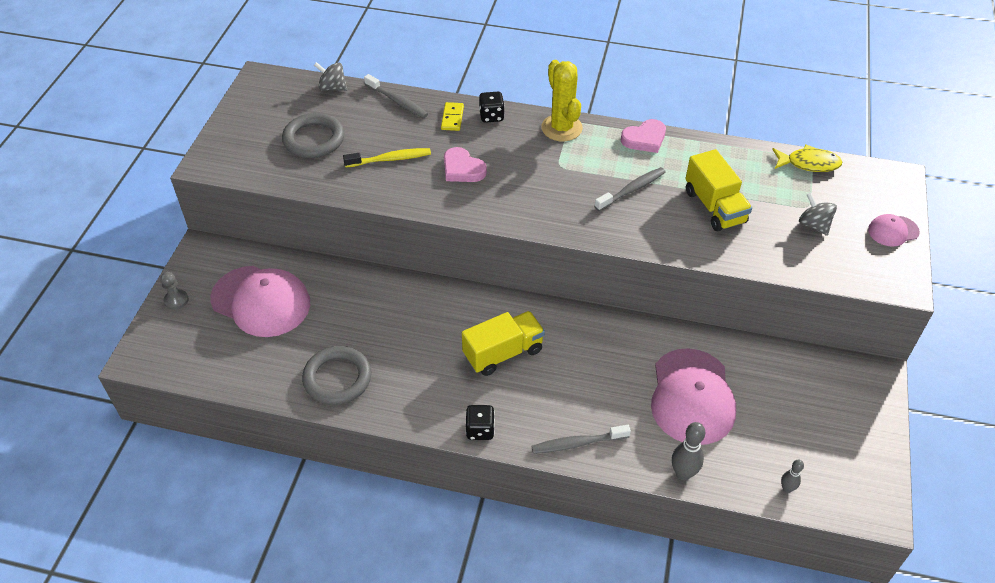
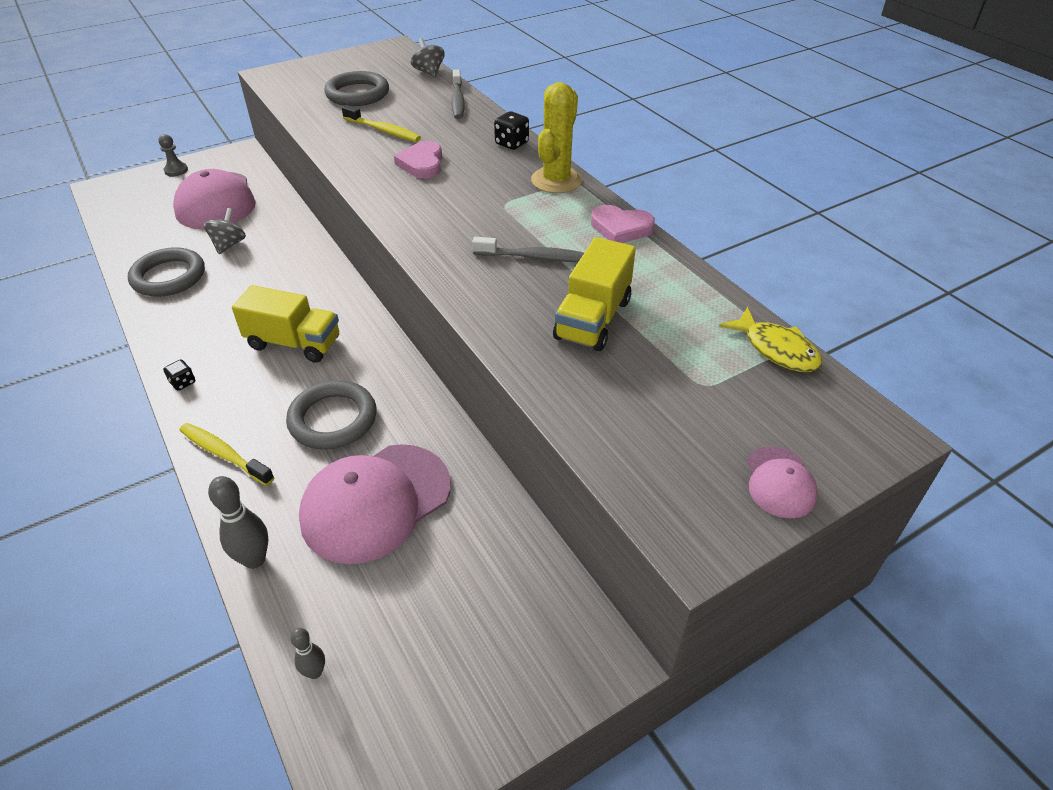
camera: 45 degrees right, 5 degrees down
(452, 118) = (478, 129): yellow domino -> none
(480, 430) = (183, 383): black dice -> black dice, size x0.65
(577, 443) = (224, 454): grey toothbrush -> yellow toothbrush
(601, 376) = (333, 419): none -> grey ring
(814, 225) = (680, 406): grey spinning top -> grey spinning top (229, 245)
(893, 231) = (779, 482): pink cap -> pink cap turned 120 degrees counterclockwise

